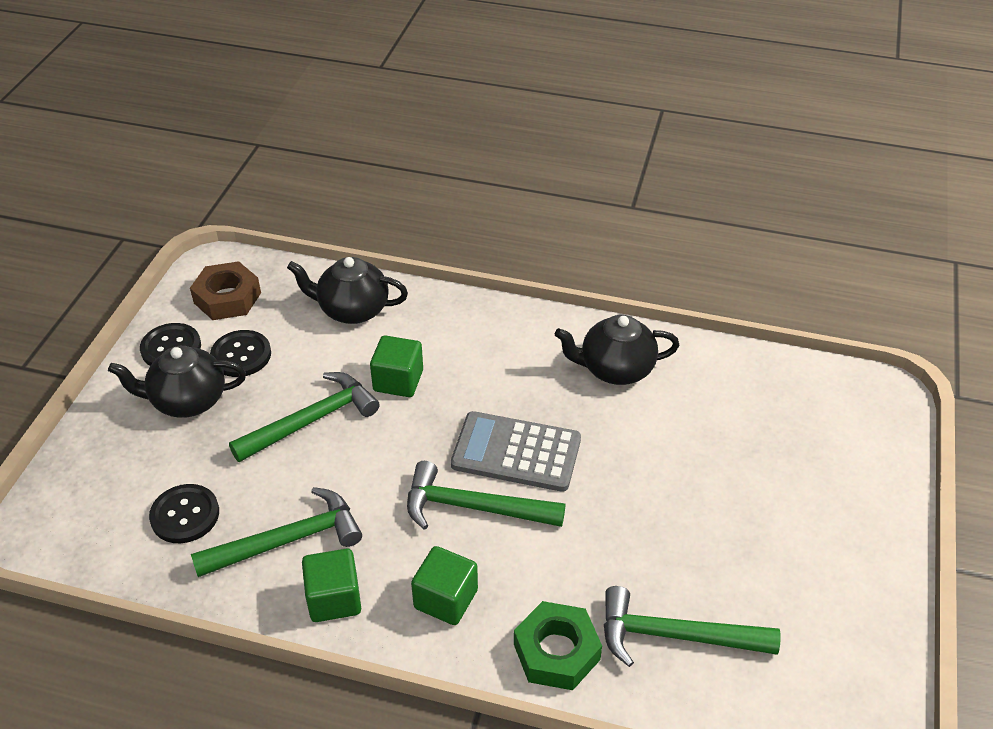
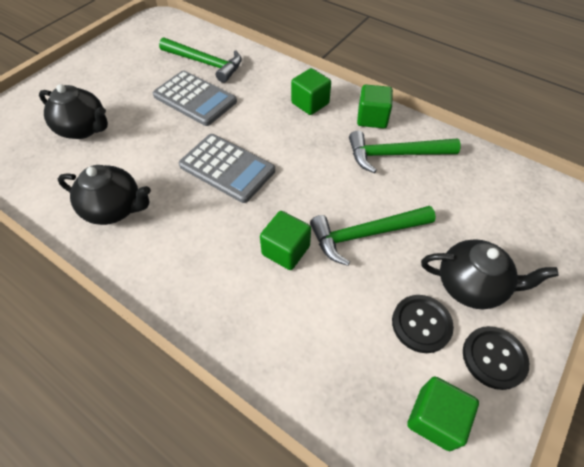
camera: 160 degrees left, 10 degrees up
(185, 515) = (465, 188): black button -> none
(227, 298) = (435, 418): brown nut -> green cube
(352, 310) = (301, 349): black teapot -> black teapot (84, 129)
(473, 507) = (272, 143): green hammer -> none
(556, 652) = (265, 71): green nut -> none
(637, 550) = (195, 99): none -> grey calculator

